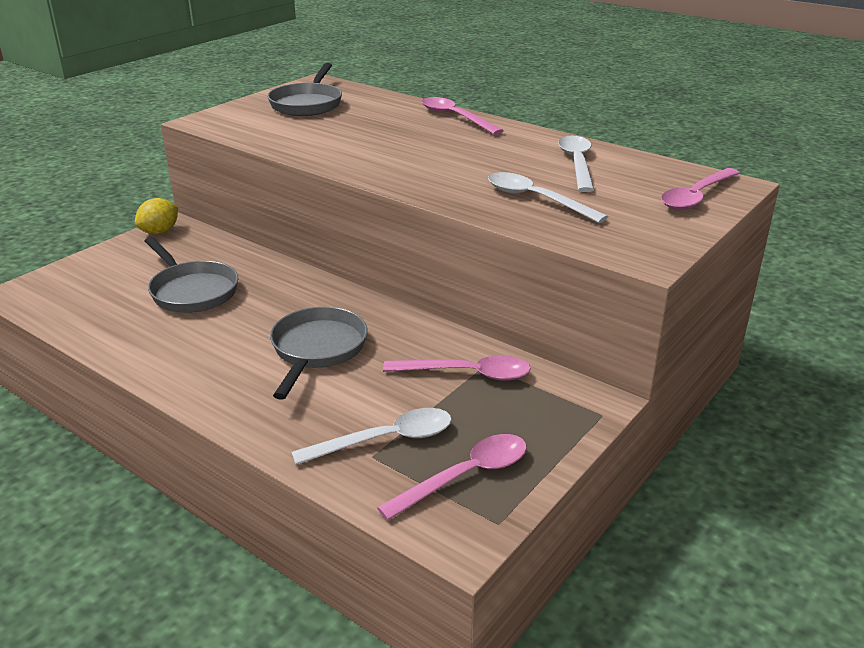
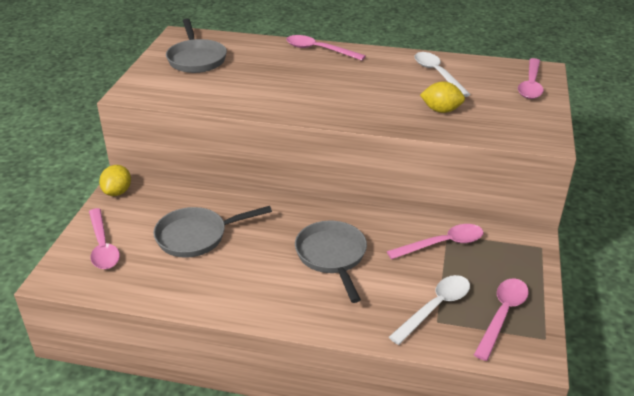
camera: 25 degrees left, 5 degrees up
(92, 276) = (102, 246): none -> pink spoon
(192, 291) = (196, 236): grey pan -> grey pan turned 135 degrees clockwise
(536, 199) = (441, 110): white spoon -> yellow lemon

